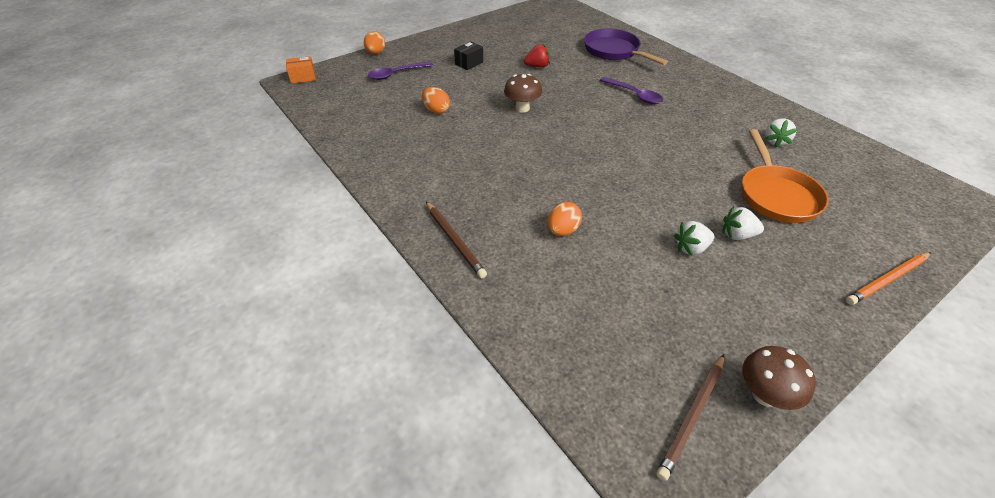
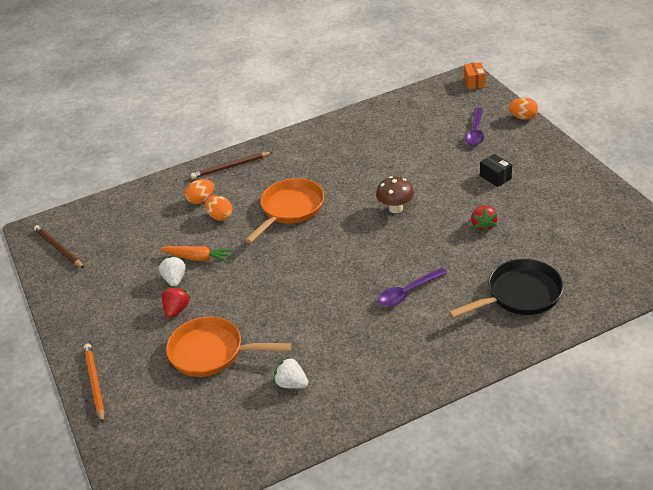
camera: 105 degrees right, 5 degrees down
(396, 74) = (475, 132): purple spoon -> purple spoon turned 150 degrees counterclockwise
(436, 110) = (402, 157): orange egg -> orange egg (201, 200)
(536, 174) = (290, 209): none -> orange pan
(614, 51) = (519, 295): purple pan -> black pan
(645, 235) = (198, 258): none -> orange carrot
(737, 235) = (176, 310): white strawberry -> red strawberry
(764, 395) = (53, 281): brown mushroom -> none

